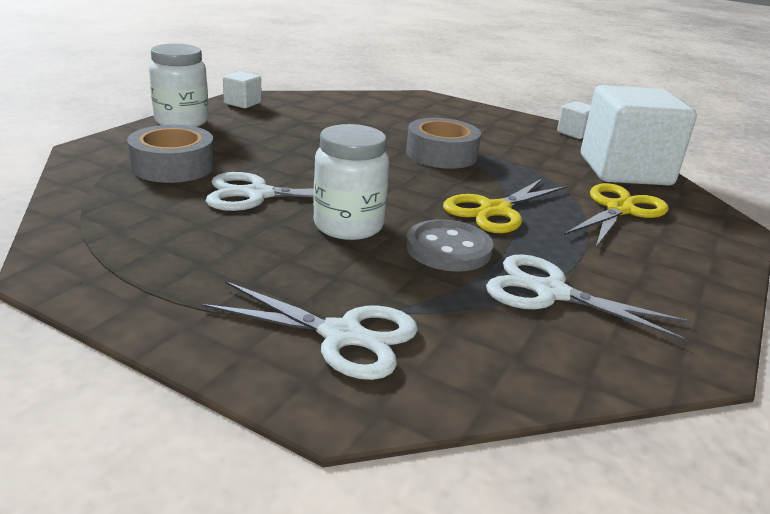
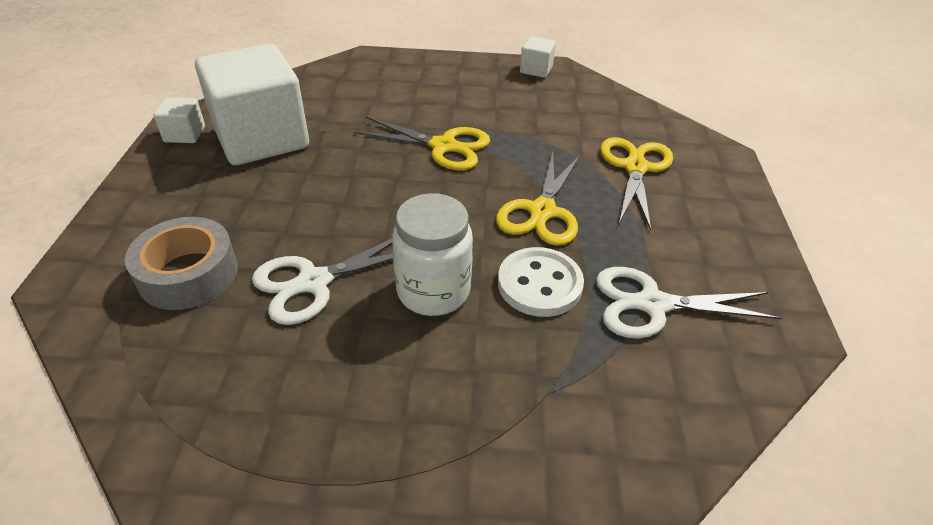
camera: 25 degrees left, 15 degrees up
(182, 121) = (138, 192): white jar -> none
(342, 335) = (533, 448): white scissors -> none
(441, 154) = (443, 146): grey tape -> yellow scissors
(448, 249) = (539, 284): grey button -> white button
(625, 170) = (607, 110): white cube -> white cube (262, 138)

